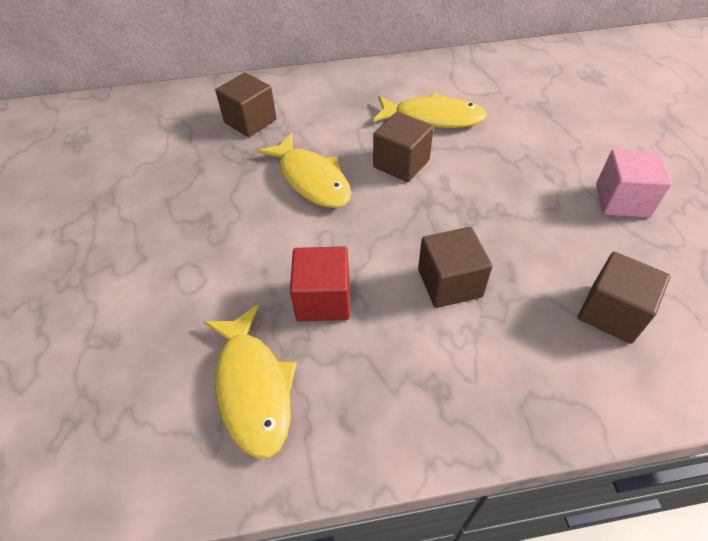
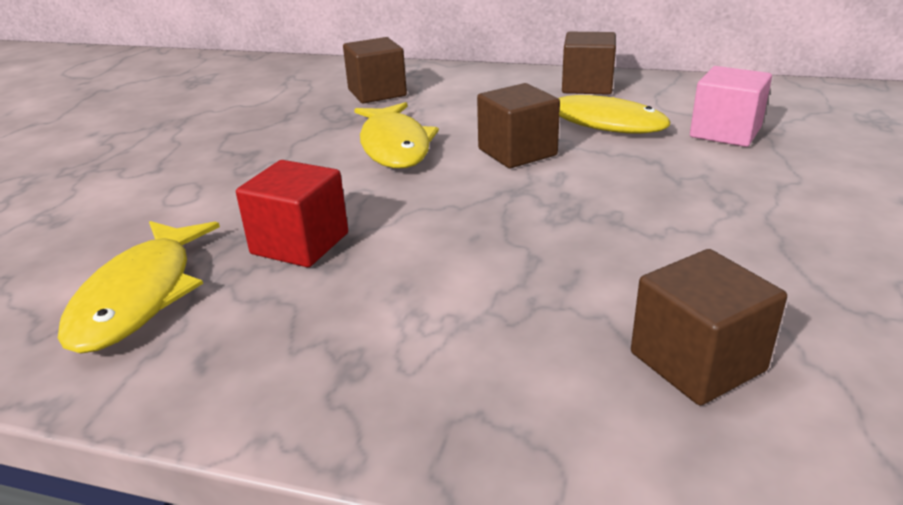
camera: 25 degrees right, 20 degrees down
(449, 283) = (472, 268): brown cube -> brown cube (587, 86)
(622, 200) = (823, 246): pink cube -> pink cube (725, 132)

